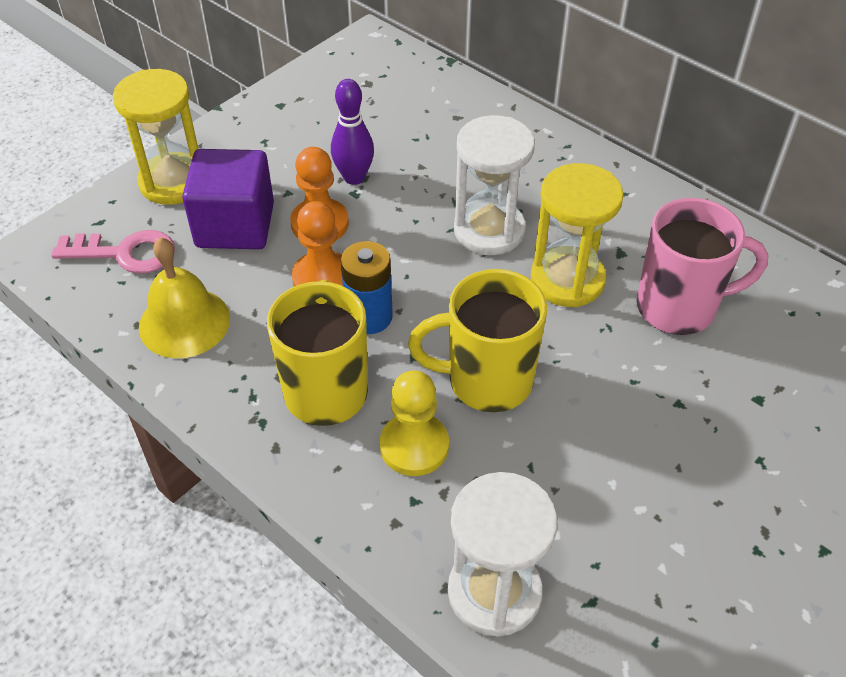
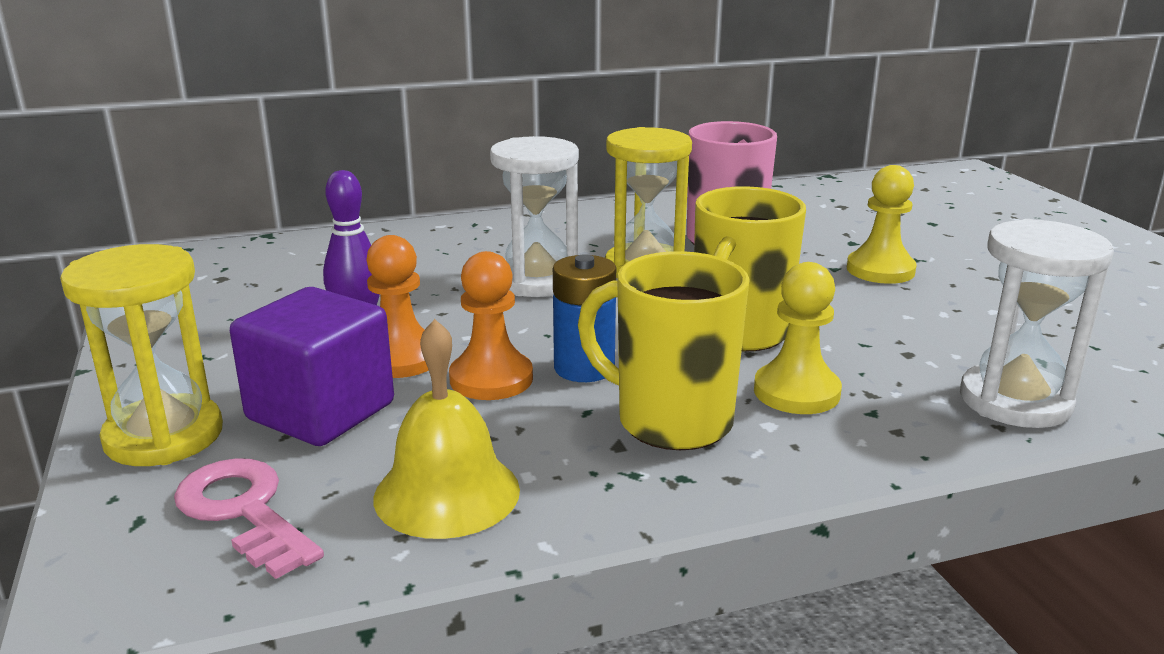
camera: 60 degrees left, 25 degrees down
(125, 253) = (243, 511): pink key -> pink key turned 75 degrees counterclockwise
(703, 438) = (880, 270): none -> yellow pawn

